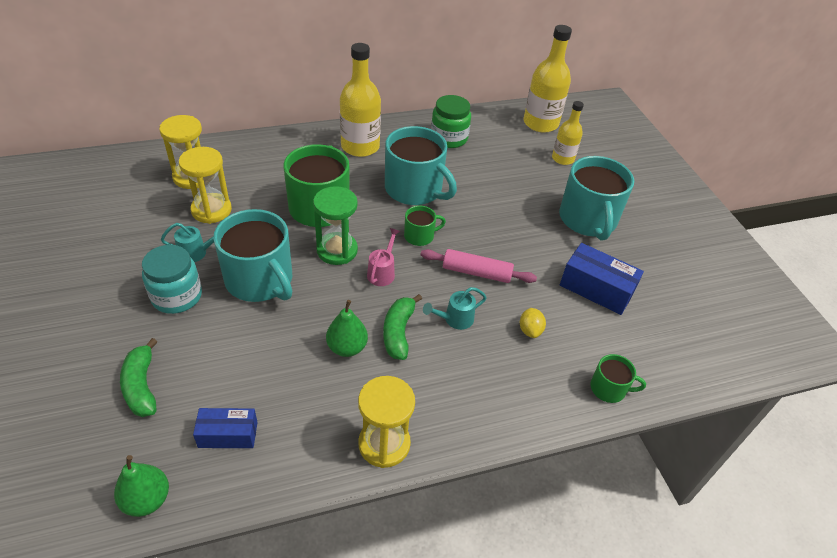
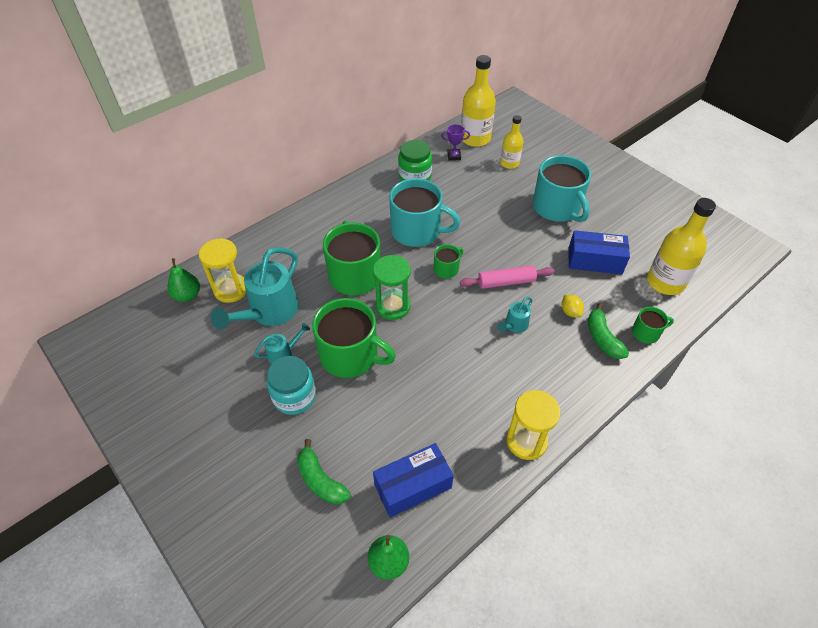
camera: 20 degrees left, 5 degrees up
(211, 210) = (269, 312): yellow hourglass -> turquoise watering can
(228, 434) = (413, 486): blue box -> blue box, size x1.53
(260, 280) = (350, 355): turquoise mug -> green mug
(347, 347) = (452, 381): green pear -> green pear (187, 295)
(360, 146) = (350, 210): yellow bottle -> yellow bottle (665, 282)
(382, 272) = (438, 310): pink watering can -> none
(398, 332) = (481, 353): green banana -> green banana (602, 338)
(505, 132) = (454, 156): none -> purple trophy

